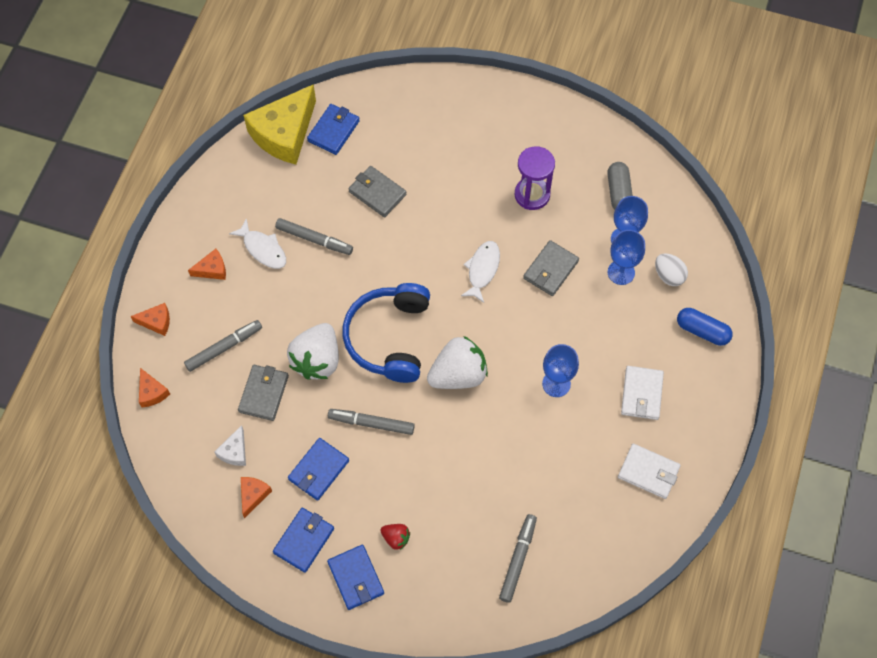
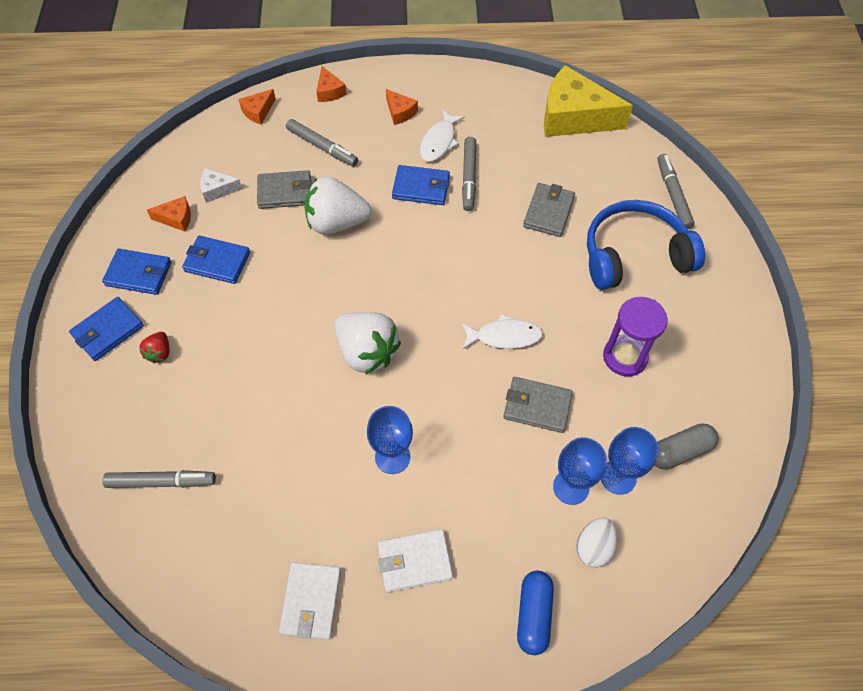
camera: 70 degrees right, 5 degrees down
(333, 131) = (600, 153): blue wallet -> blue wallet (421, 187)
(371, 423) = (282, 290): grey marker -> grey marker (673, 195)
(389, 337) = (385, 275): blue headphones -> blue headphones (634, 255)

